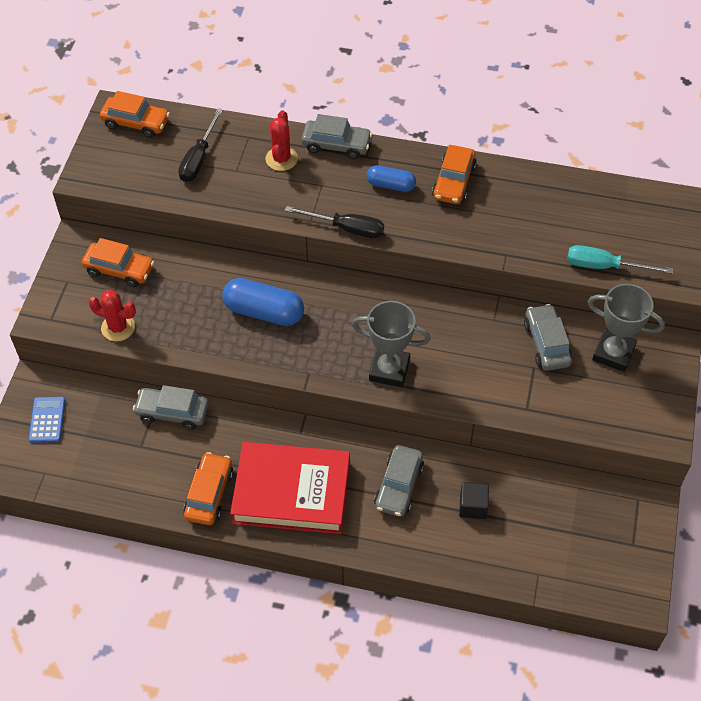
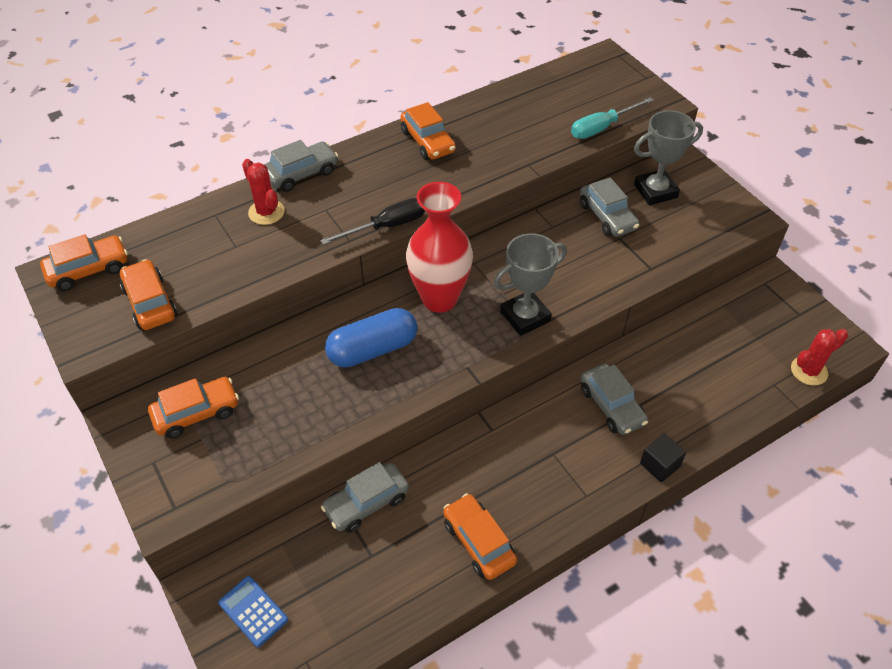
camera: 45 degrees left, 5 degrees down
(118, 327) = (253, 462): red cactus -> red cactus (809, 371)
(147, 173) = (150, 303): none -> orange car
(198, 158) = (188, 259): black screwdriver -> none
(292, 492) = (542, 480): red book -> none
(347, 311) = (439, 299): none -> red vase
(391, 185) = (382, 174): blue capsule -> none
(473, 506) = (677, 376): black cube -> black cube (659, 465)
(546, 343) = (607, 216): grey car -> grey car turned 150 degrees counterclockwise

